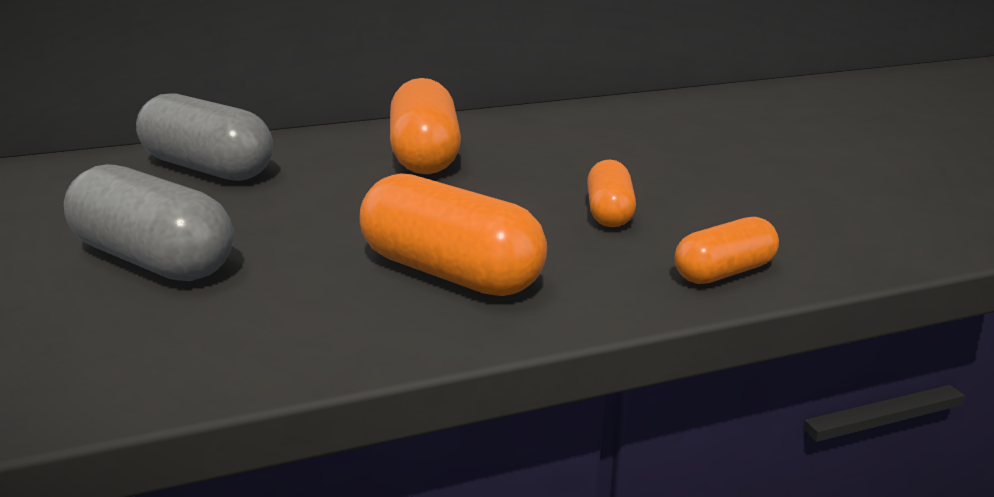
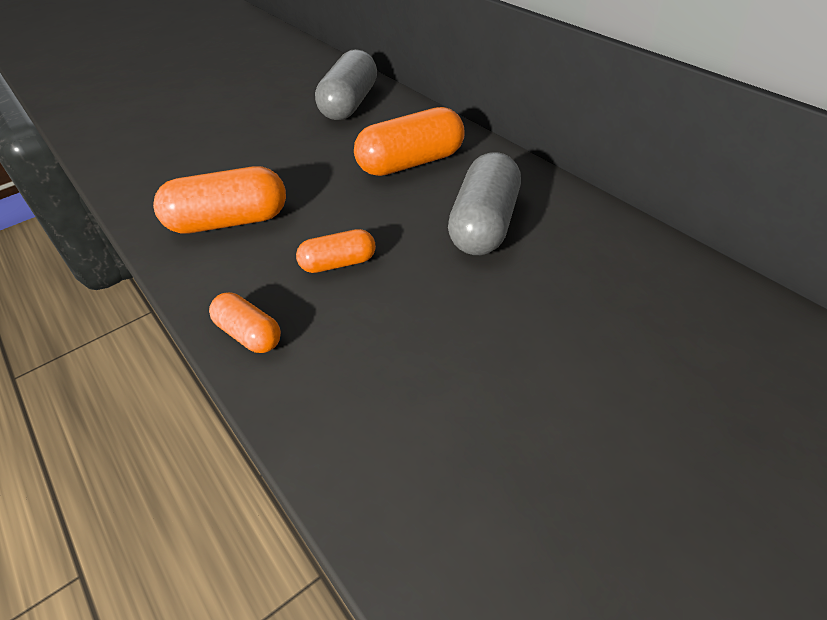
camera: 75 degrees right, 20 degrees up
(154, 260) = (227, 134): grey capsule -> grey capsule (484, 224)
(451, 273) = (229, 222): orange capsule -> orange capsule turned 60 degrees clockwise

